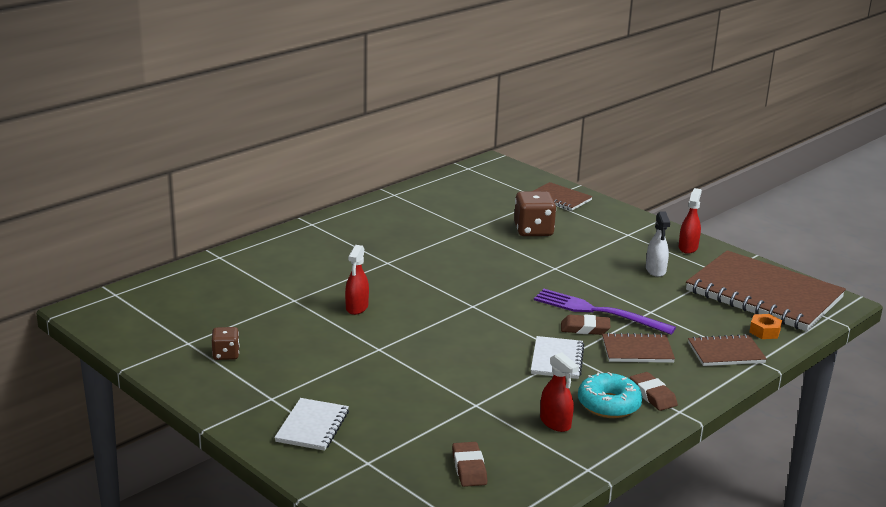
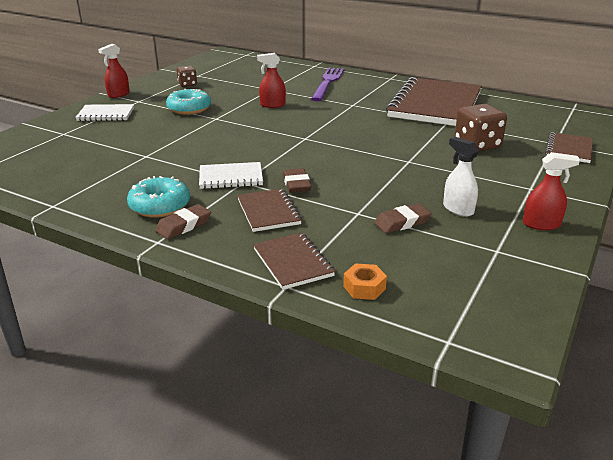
camera: 75 degrees right, 5 degrees up
(332, 363) = (189, 109): none -> turquoise donut
(469, 468) = (55, 163): brown eraser -> brown eraser (402, 222)
(555, 423) = (123, 186): red spray bottle -> red spray bottle (118, 94)
(598, 312) = (335, 187): purple fork -> purple fork (328, 83)
(655, 270) = (458, 209): white spray bottle -> white spray bottle turned 75 degrees clockwise
(763, 295) = (466, 283): brown notebook -> brown notebook (435, 105)

